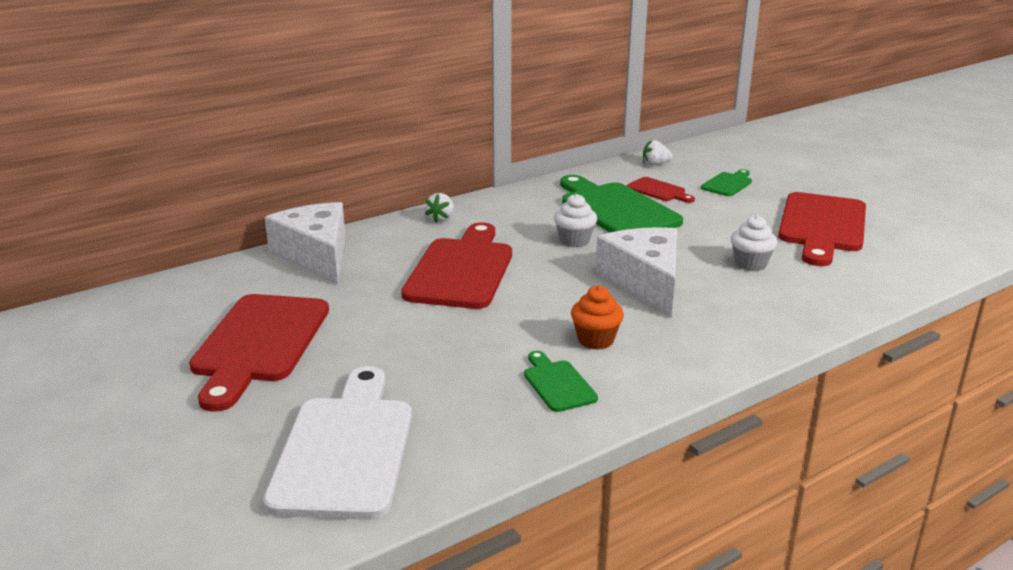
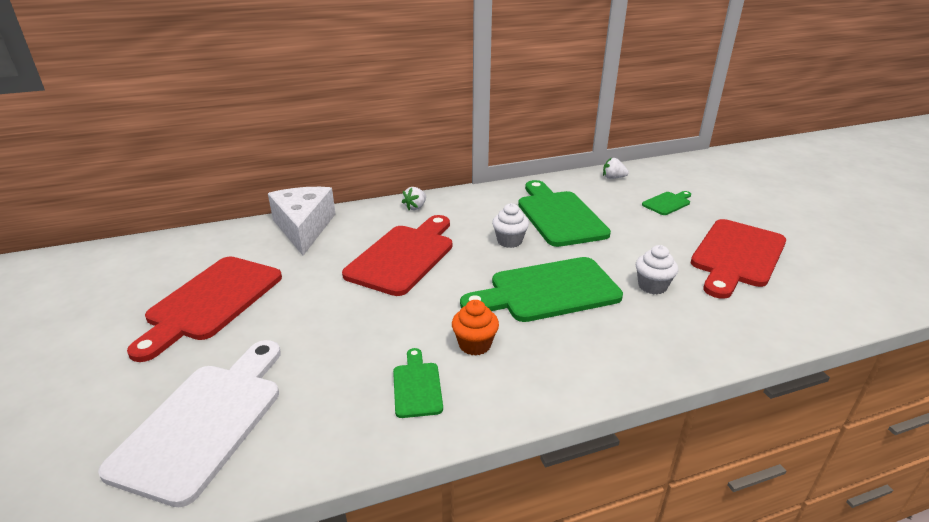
camera: 15 degrees right, 5 degrees up
(645, 282) = (548, 291): white cheese -> green cutting board
(658, 190) = (604, 202): red cutting board -> none

